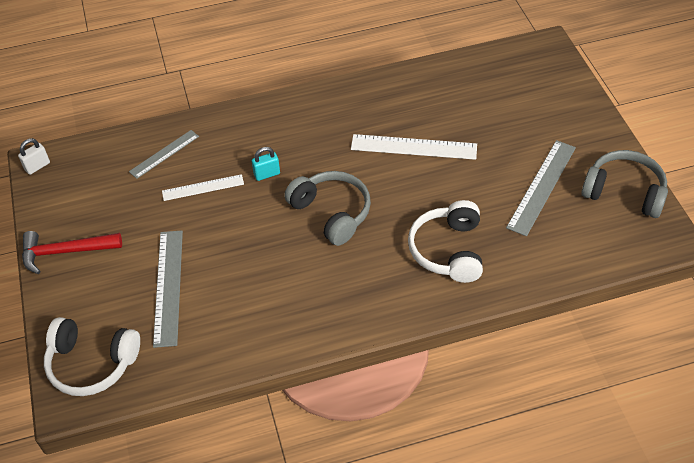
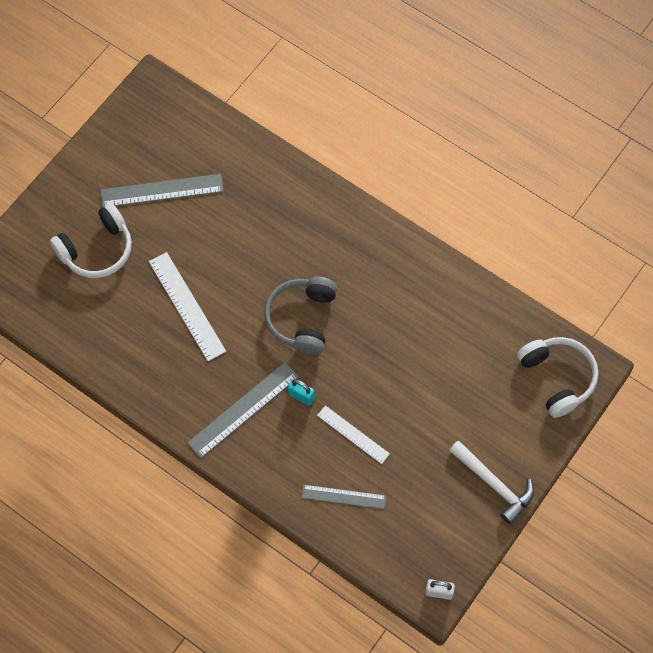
camera: 130 degrees left, 15 degrees up
(65, 252) = (494, 484): red hammer -> white hammer
(168, 287) = (459, 381): grey ruler -> grey ruler (243, 409)
(448, 250) = (274, 216): white headphones -> white headphones (97, 250)
(624, 192) = (125, 134): grey headphones -> none

